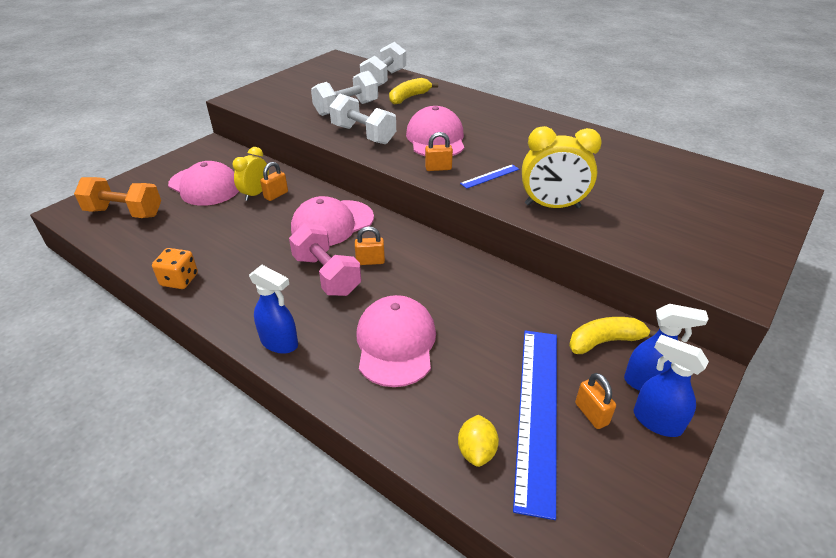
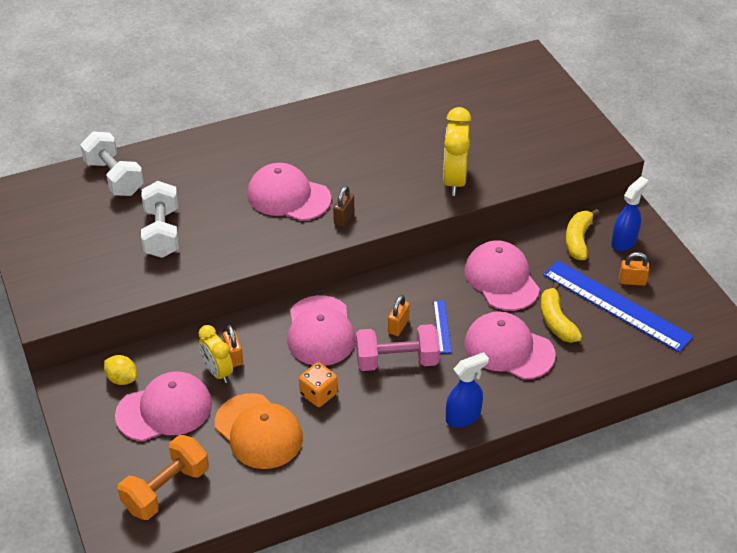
camera: 60 degrees left, 5 degrees up
(179, 280) = (329, 465): orange dice -> orange dice (318, 394)
(202, 232) = (258, 431): none -> orange cap
(363, 135) = (235, 242): white dumbbell -> none
(409, 97) = (181, 178): yellow banana -> yellow banana (556, 321)
(438, 168) = (344, 218): orange padlock -> brown padlock
(476, 451) = (628, 348): yellow lemon -> yellow lemon (122, 379)
(489, 304) = (501, 279): none -> pink cap
(490, 176) = (383, 193): blue ruler -> blue ruler (442, 326)
(552, 206) = (454, 180): yellow clock -> yellow clock turned 150 degrees clockwise
(656, 421) = (654, 256): blue spray bottle -> none

